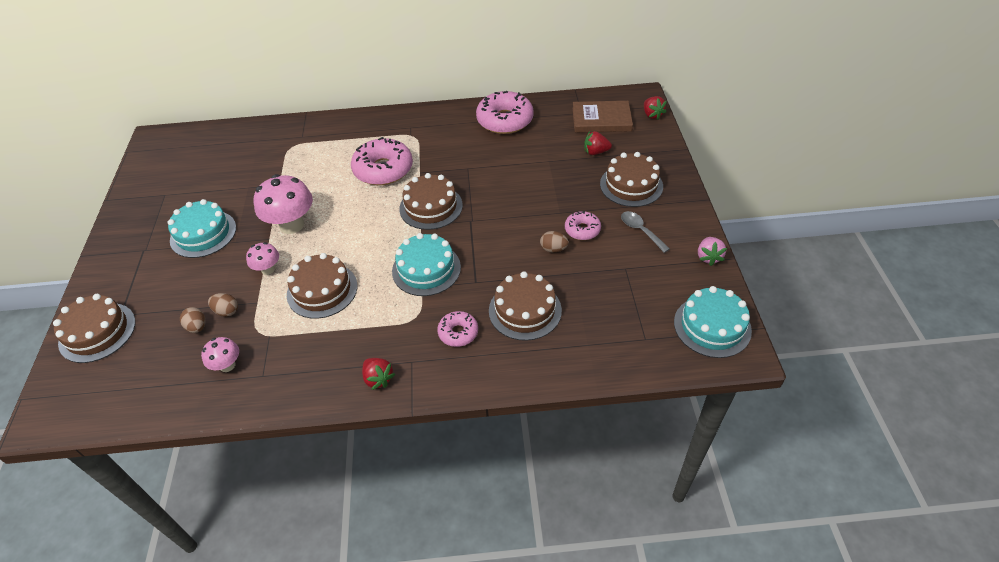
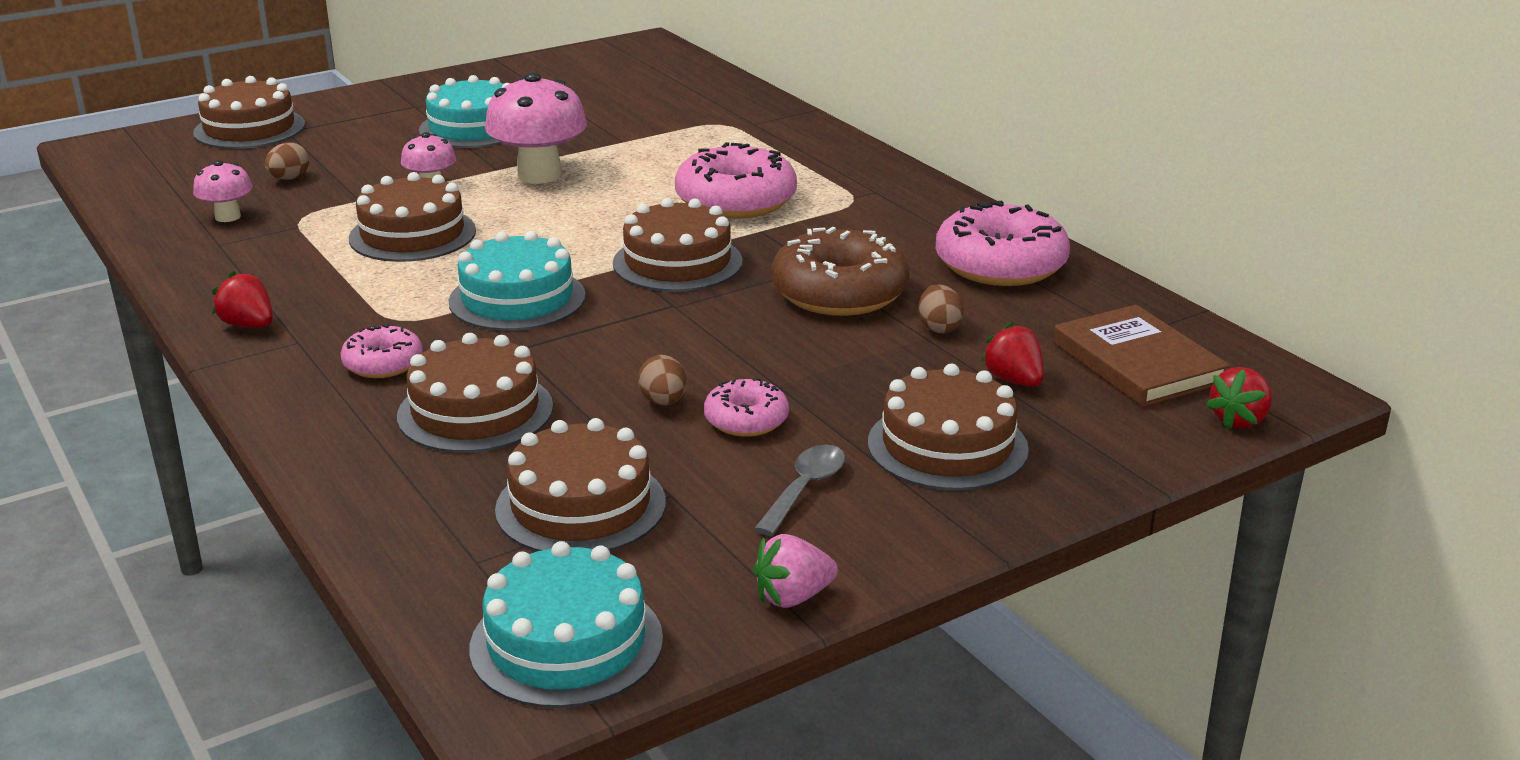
camera: 60 degrees right, 20 degrees down
(227, 311) = (329, 186): brown egg -> brown egg (939, 328)
(378, 379) = (249, 325): red strawberry -> red strawberry turned 105 degrees clockwise
(496, 170) = (839, 293): none -> brown donut
(620, 296) = (580, 506): none -> brown cake

